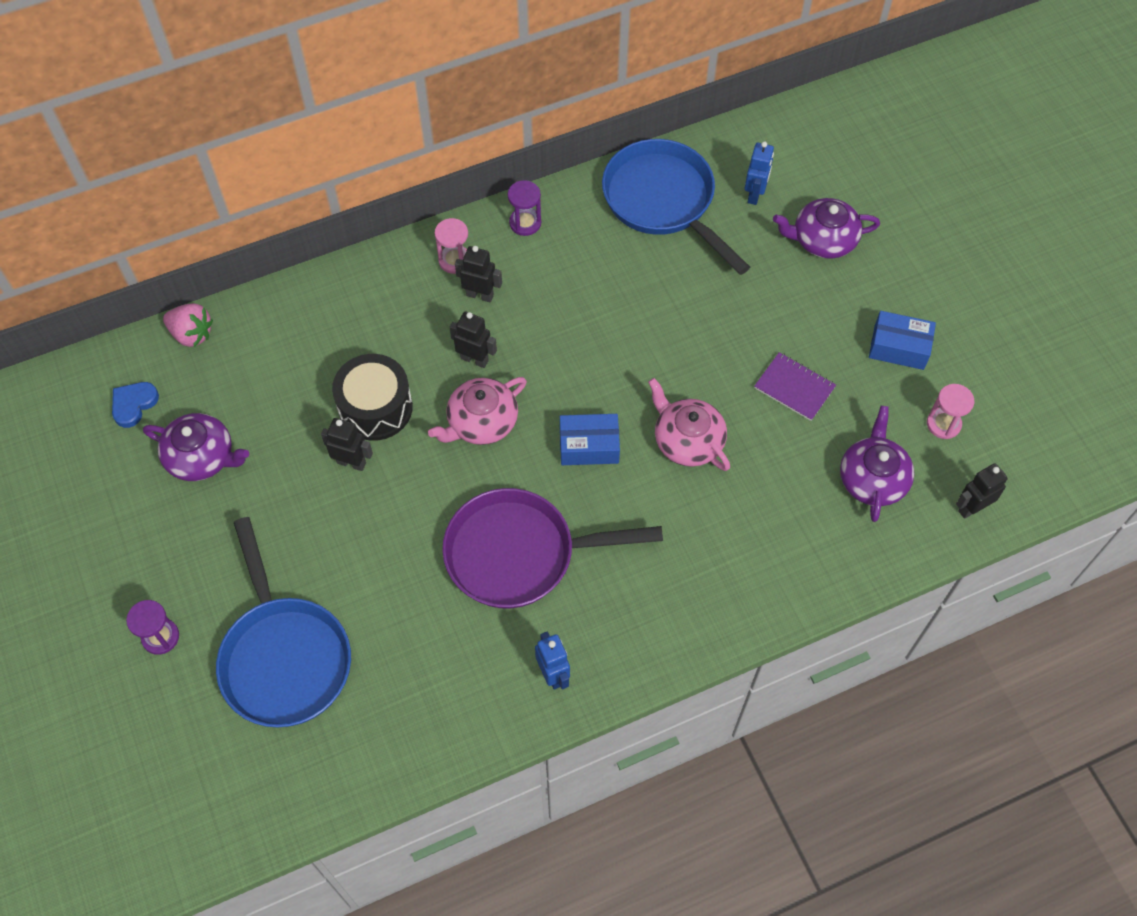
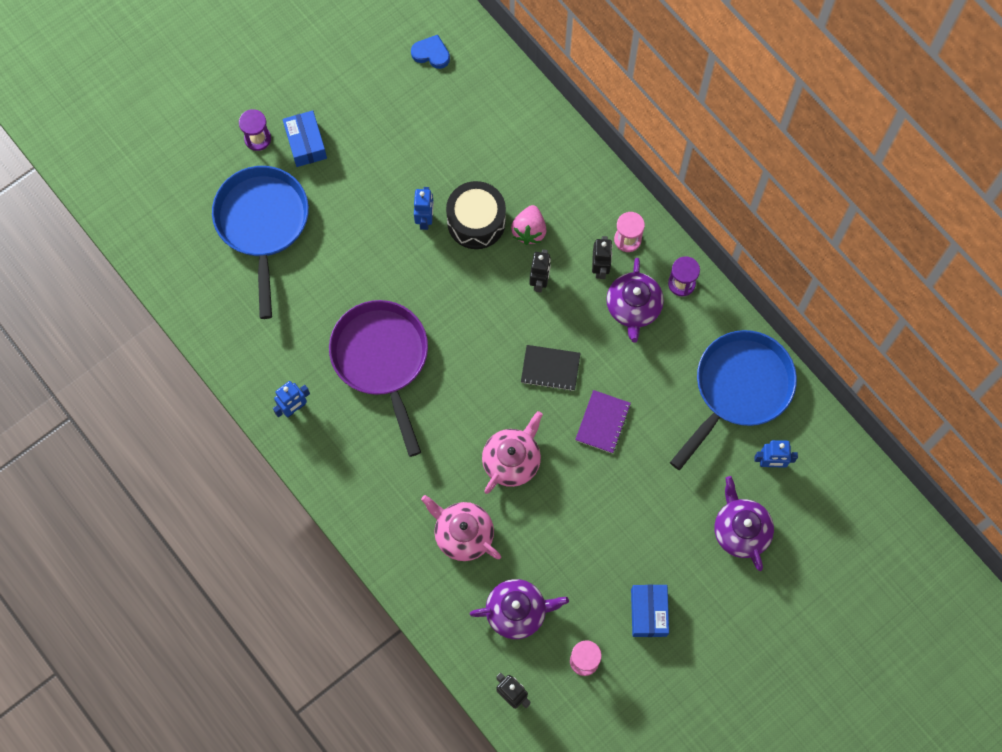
camera: 75 degrees right, 10 degrees up
(192, 334) = (502, 71): pink strawberry -> pink strawberry (529, 231)
(201, 457) = (401, 115): purple teapot -> purple teapot (633, 307)
(284, 657) = (262, 224): blue pan -> blue pan turned 120 degrees clockwise
(351, 462) = (425, 219): black robot -> blue robot
(481, 422) = (485, 302): pink teapot -> pink teapot (463, 534)
(586, 374) = (550, 368): none -> black notebook
(589, 446) = (486, 387): blue box -> blue box (306, 143)
(794, 387) = (584, 534): purple notebook -> purple notebook (603, 422)

